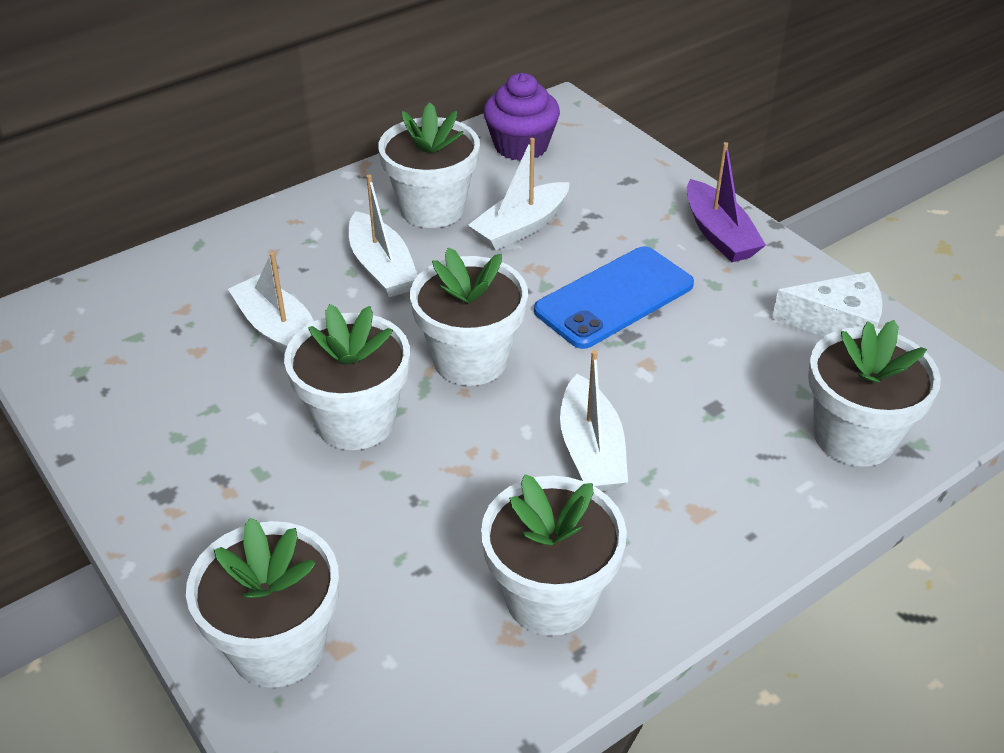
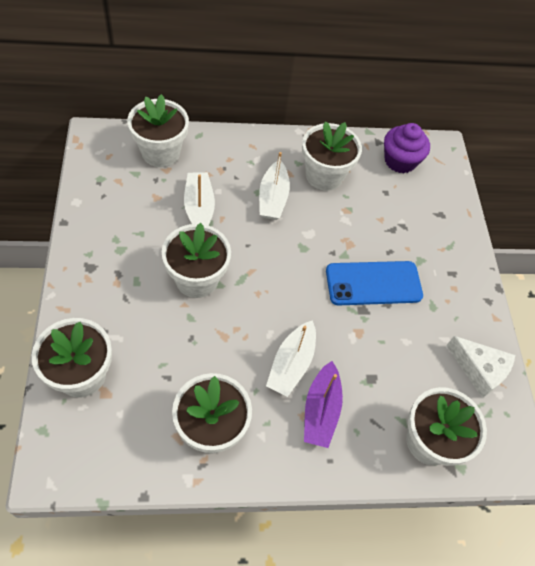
camera: 25 degrees right, 15 degrees up
(470, 359) = (274, 277): white flower pot -> white flower pot (161, 152)
(520, 227) = (359, 212): white boat -> none
(719, 234) = (461, 277): purple boat -> purple boat (320, 410)

